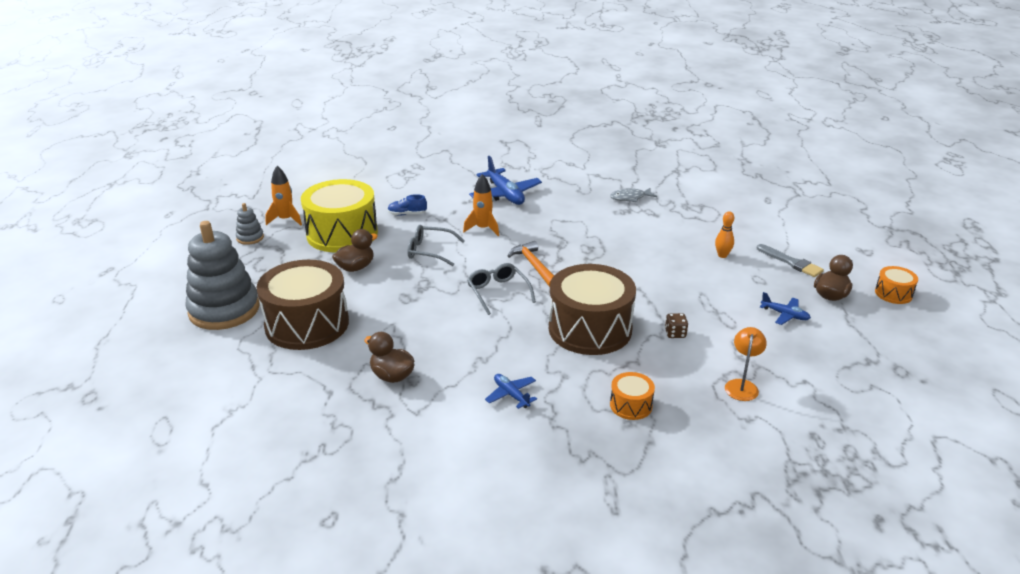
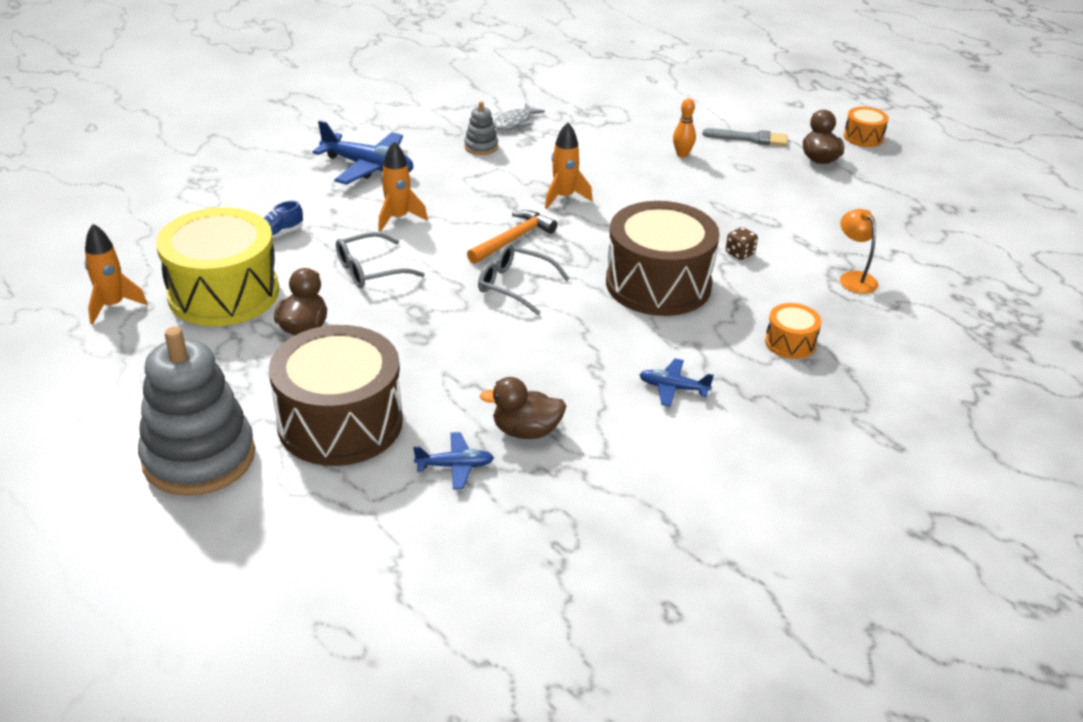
camera: 40 degrees left, 5 degrees up
(250, 238) = (93, 350): grey stacking toy -> grey stacking toy (481, 147)
(534, 266) = (513, 239): orange hammer -> orange hammer turned 105 degrees clockwise
(600, 253) = (564, 197): none -> orange rocket
(785, 315) = (806, 194): blue plane -> blue plane (455, 466)

